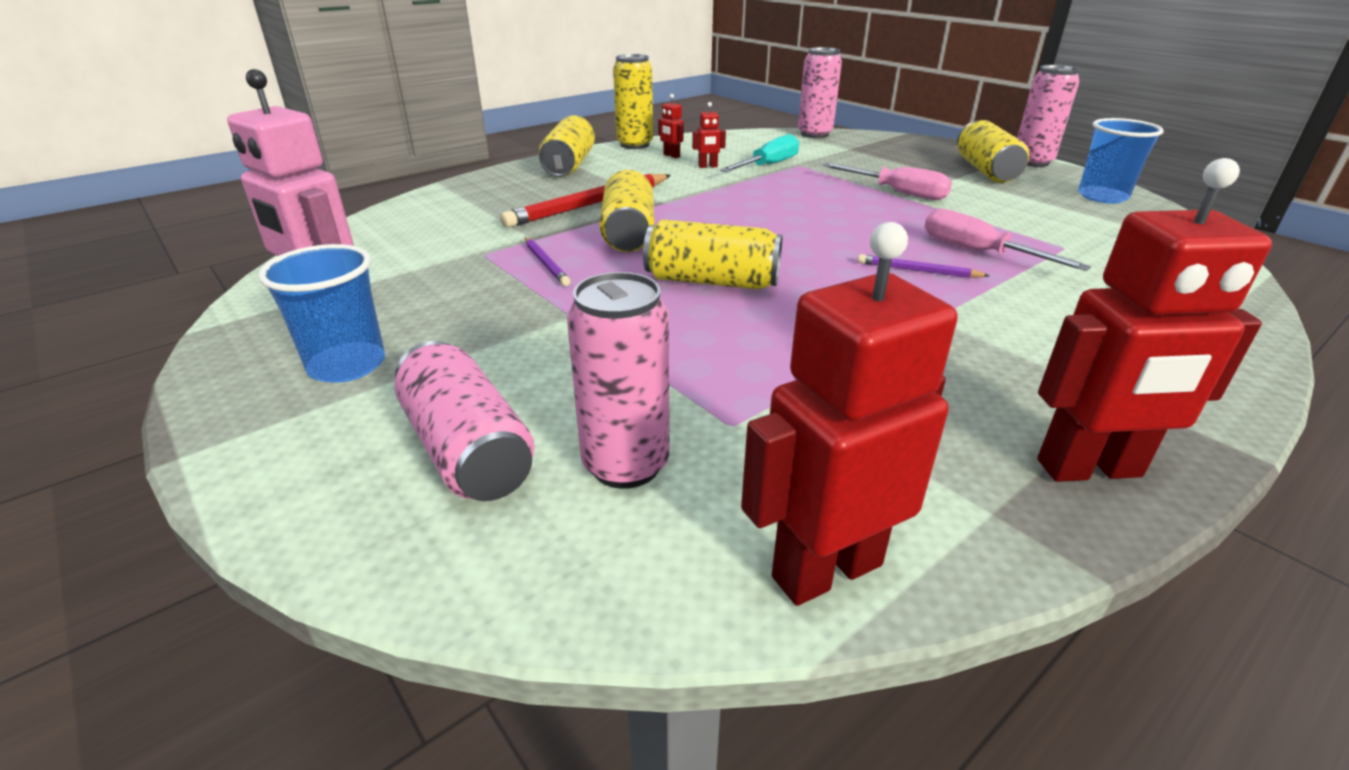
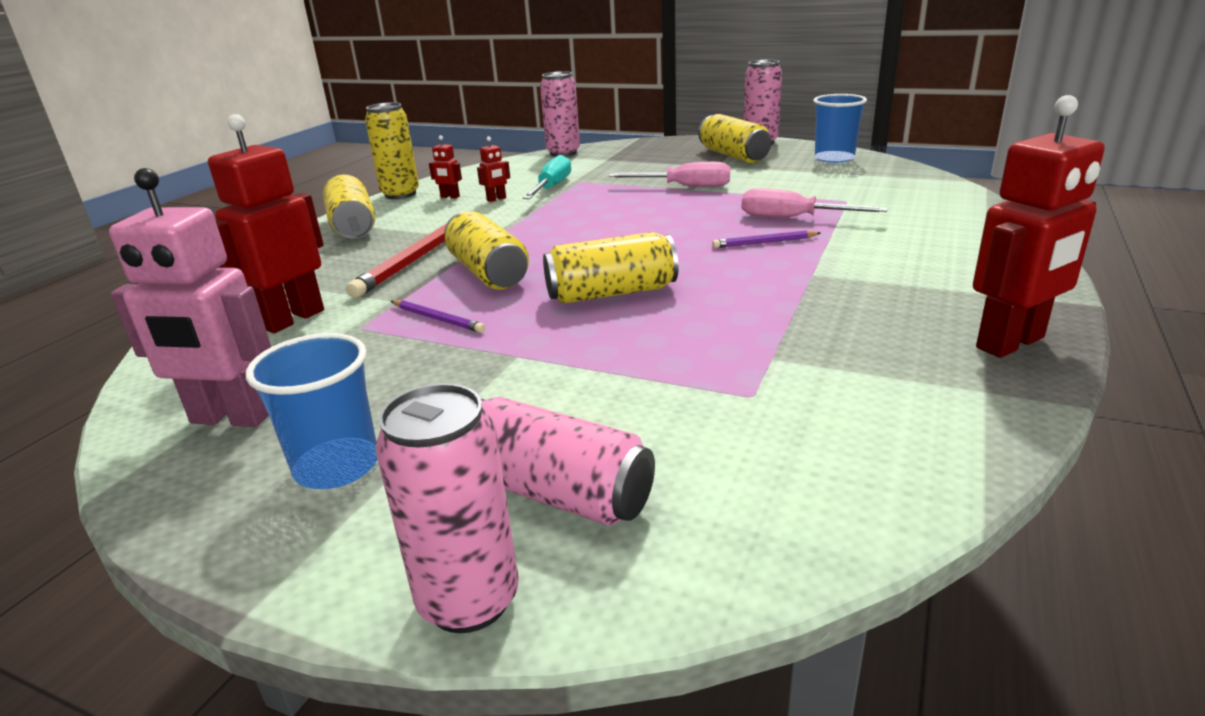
camera: 25 degrees left, 5 degrees down
(626, 465) = (705, 453): pink can -> pink can (469, 600)
(825, 570) = (926, 467): red robot -> red robot (292, 319)

